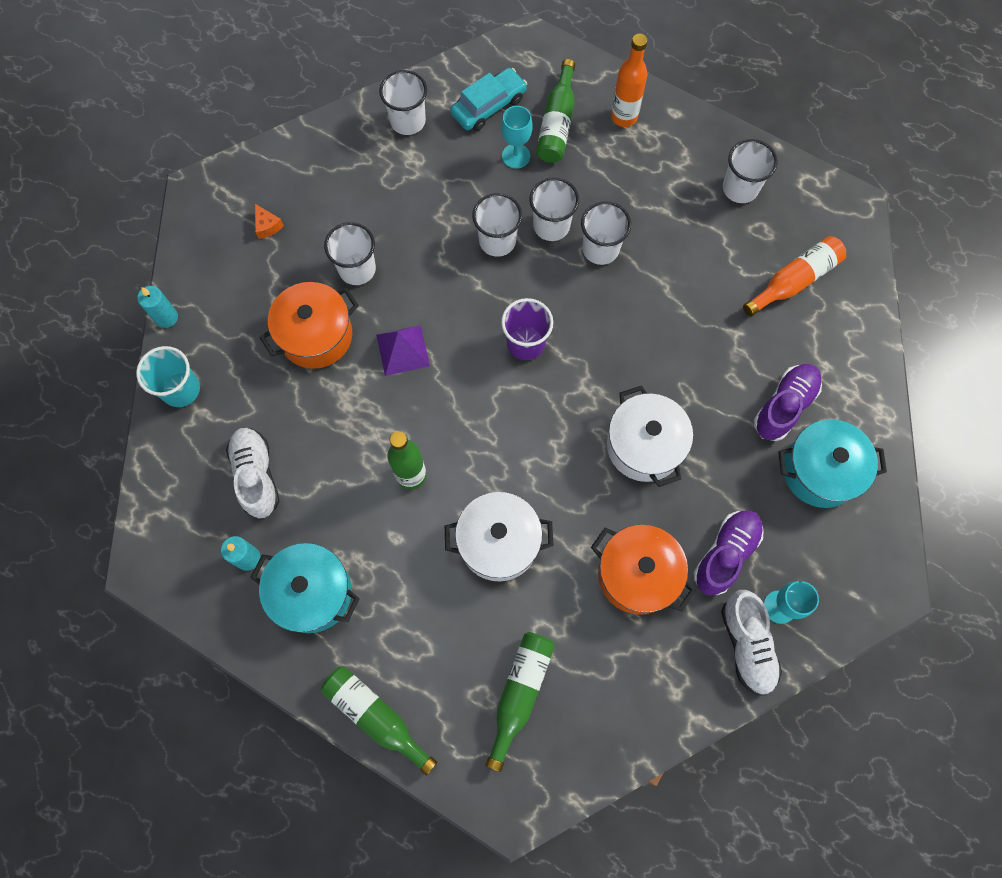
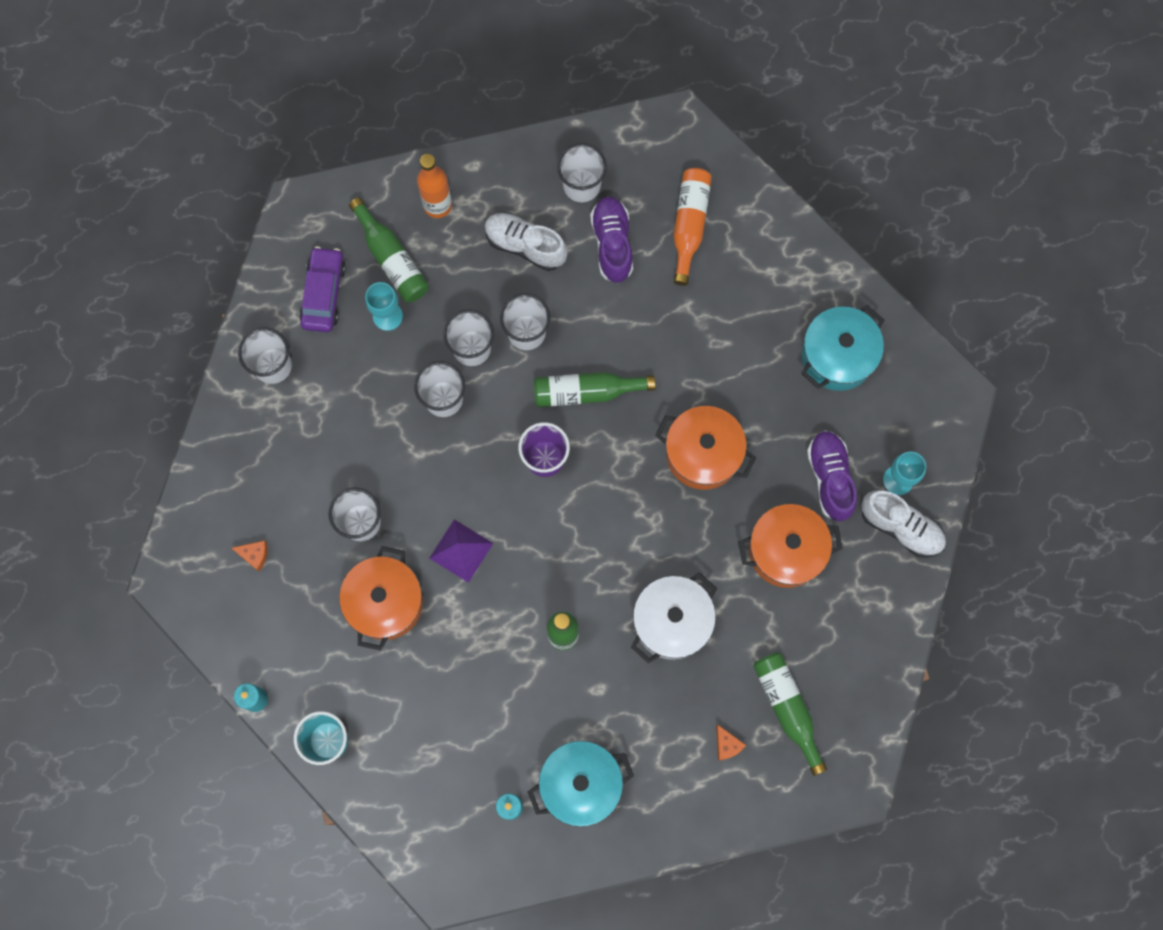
camera: 45 degrees left, 5 degrees up
(256, 476) = (453, 745): white shoe -> white shoe (525, 245)
(376, 716) = (709, 819): green bottle -> green bottle (586, 392)
(446, 674) = (727, 745): none -> orange cheese
(488, 106) = (323, 293): turquoise car -> purple car
(644, 446) = (703, 454): white pot -> orange pot
(784, 406) = (770, 330): purple shoe -> purple shoe (612, 244)

